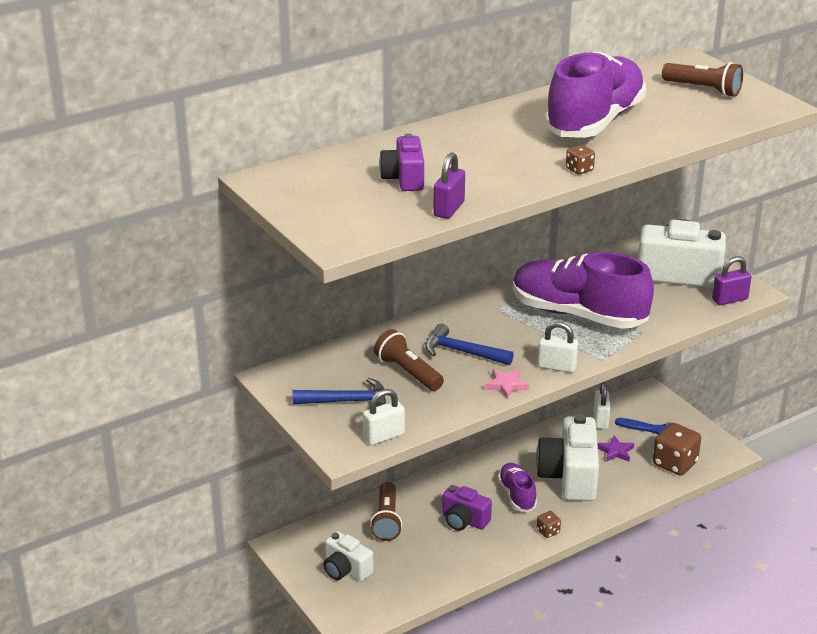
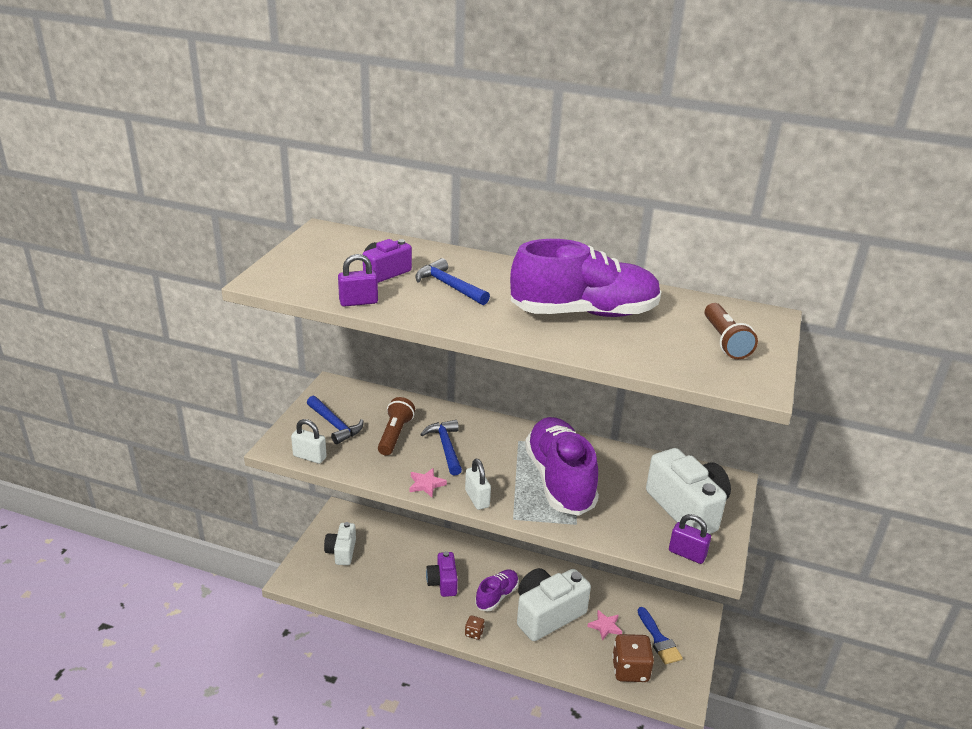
camera: 50 degrees right, 0 degrees up
(387, 520) = (406, 545): brown flashlight -> none
(472, 159) = (449, 286): none -> blue hammer
(579, 169) = (491, 331): brown dice -> none
(600, 420) = (632, 599): white padlock -> none
(615, 451) = (605, 626): purple star -> pink star

